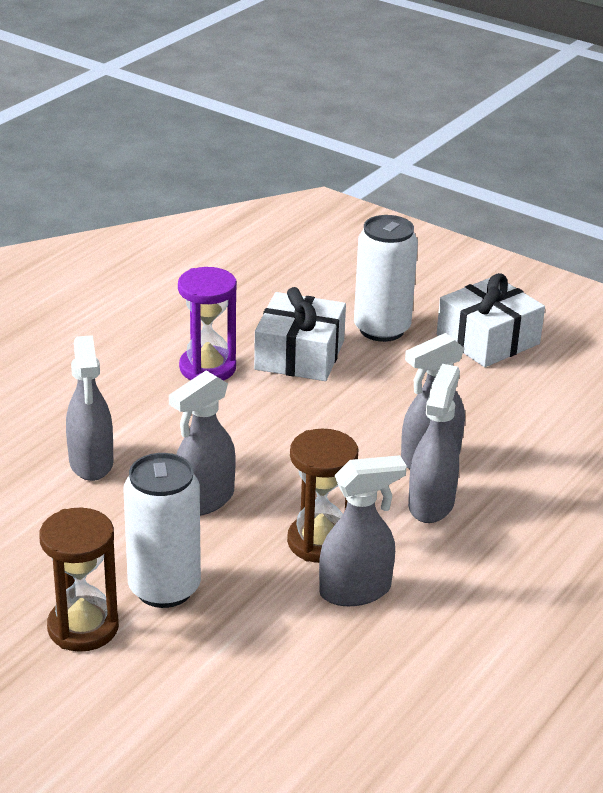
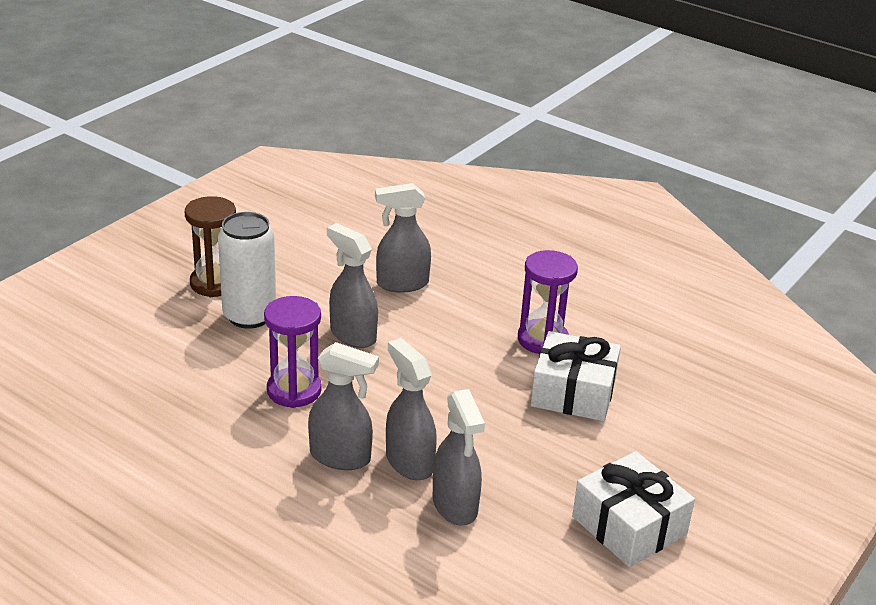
camera: 90 degrees right, 0 degrees up
(320, 542) = (294, 390): brown hourglass -> purple hourglass
(356, 591) = (231, 406): grey spray bottle -> grey spray bottle (455, 506)
(382, 329) = (632, 448): white can -> none

